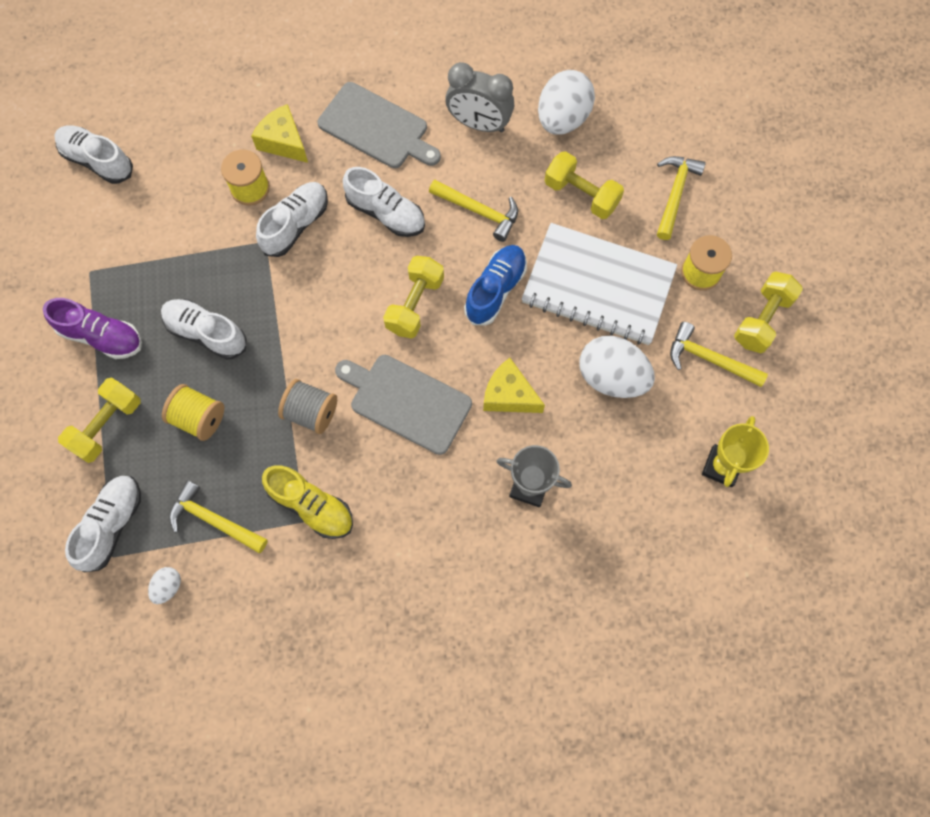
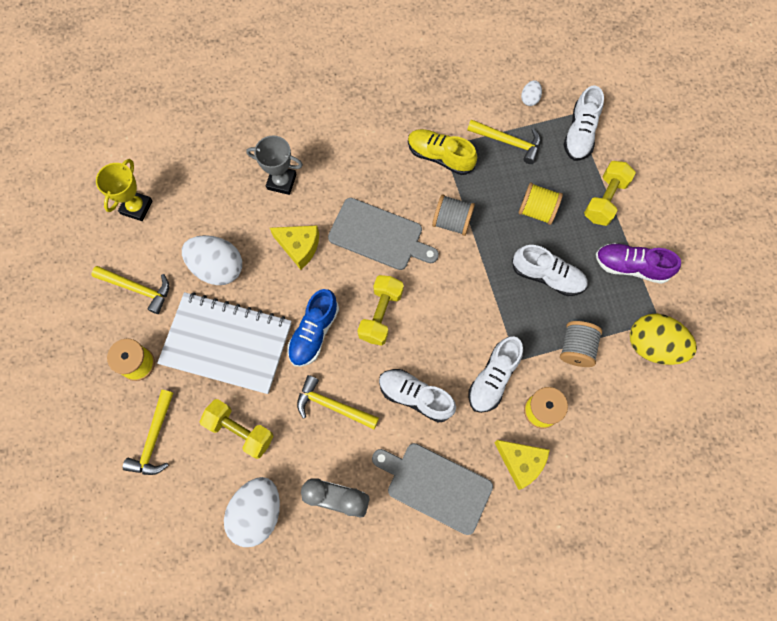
camera: 175 degrees right, 0 degrees up
(97, 161) = (687, 427): white shoe -> none
(106, 244) = (653, 346): none -> yellow egg
(194, 249) = (576, 348): none -> grey spool
(762, 319) = (90, 326): yellow dumbbell -> none

